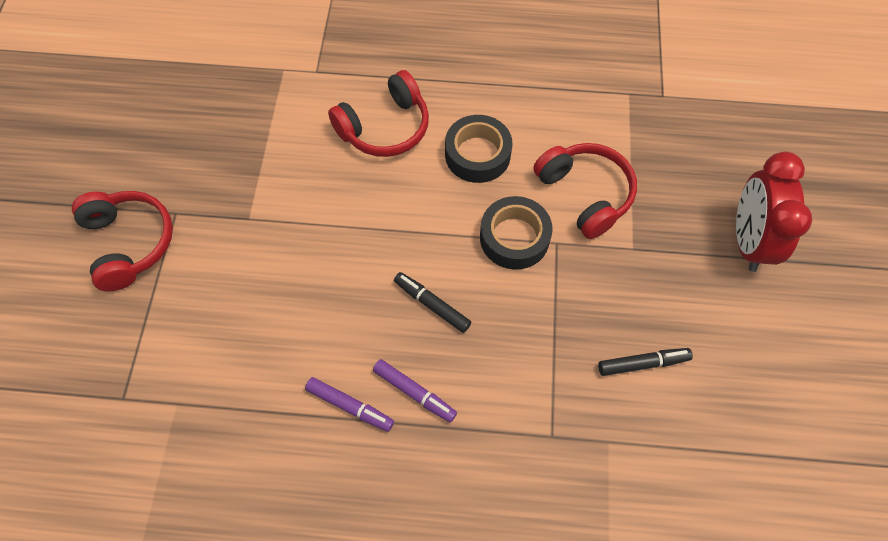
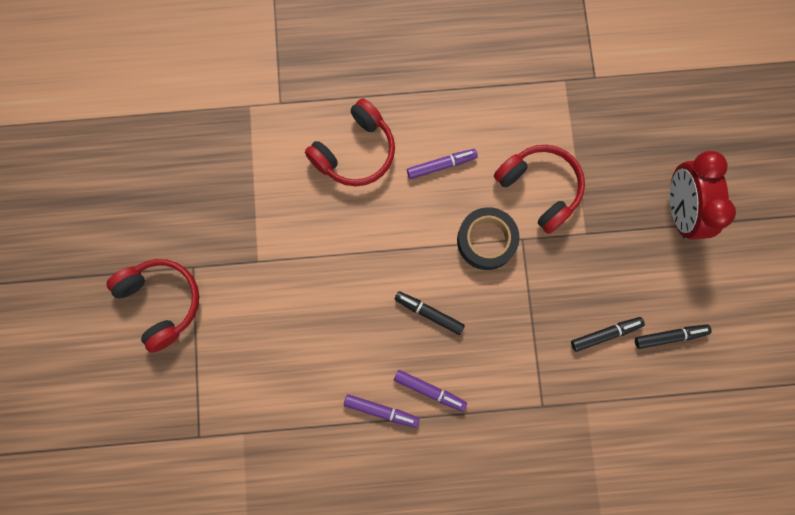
camera: 10 degrees left, 15 degrees up
(477, 154) = (441, 165): black tape -> purple marker
(724, 380) = (670, 336): none -> black marker

